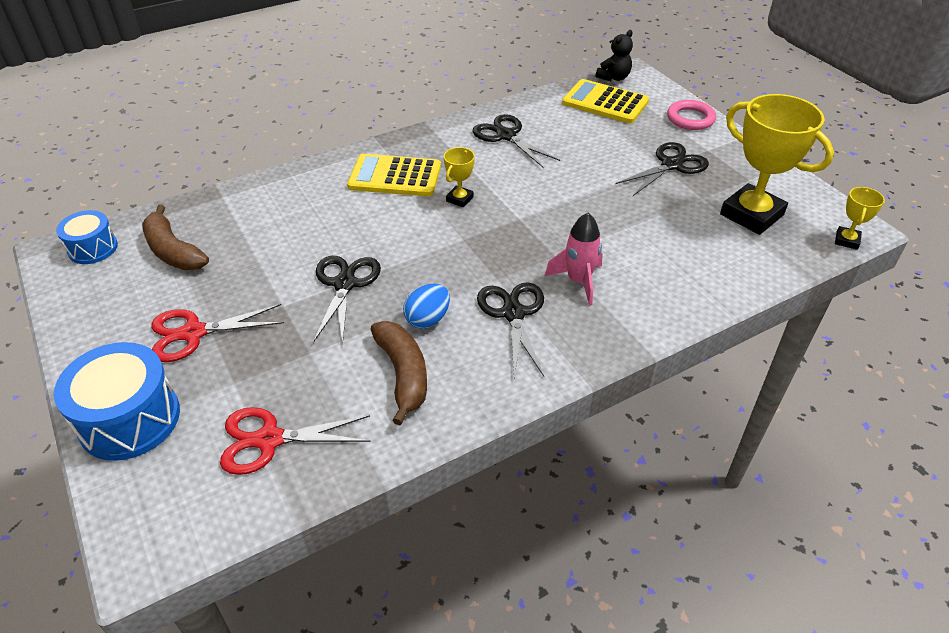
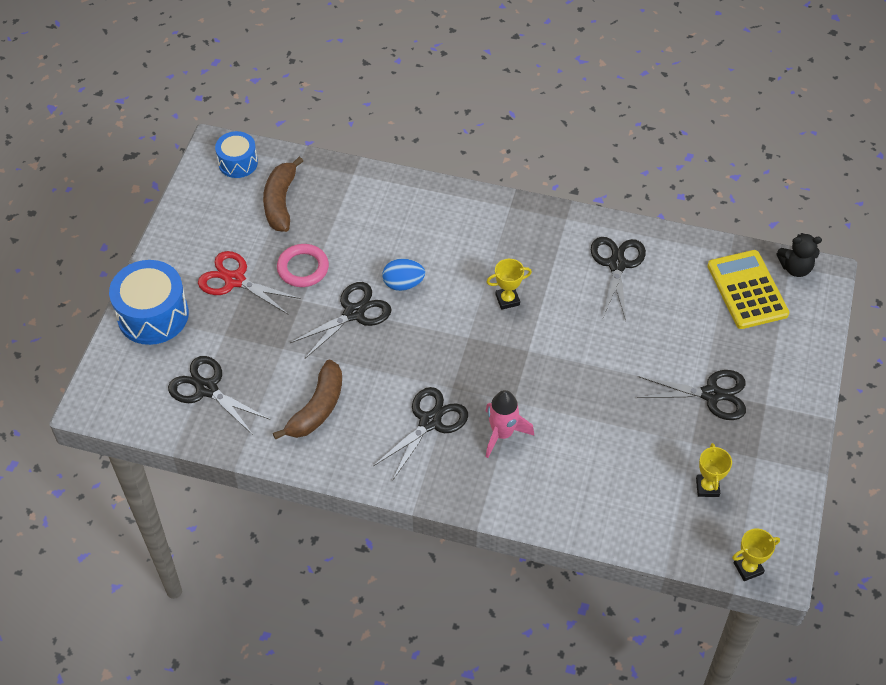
camera: 45 degrees right, 10 degrees up
(269, 440) = (207, 389): red scissors -> black scissors
(395, 177) = (486, 243): yellow calculator -> none
(428, 319) = (373, 382): blue egg -> blue egg (403, 284)
(690, 118) = (798, 363): pink ring -> pink ring (303, 268)
(751, 214) = (707, 487): yellow trophy -> yellow trophy, size x0.46

